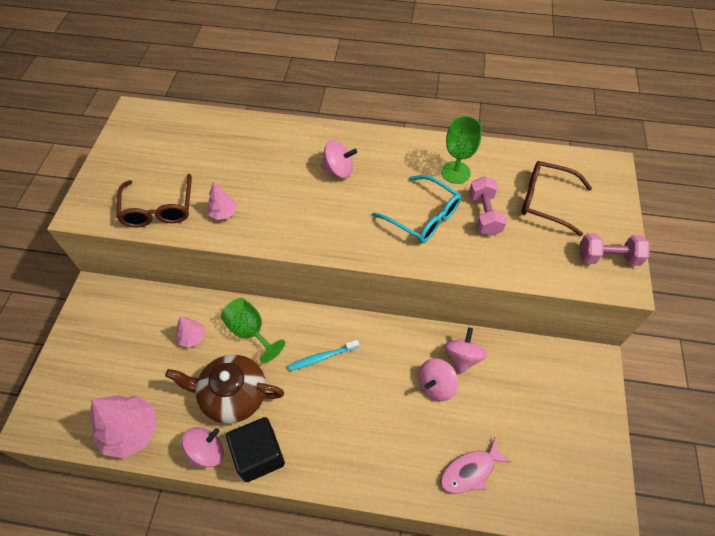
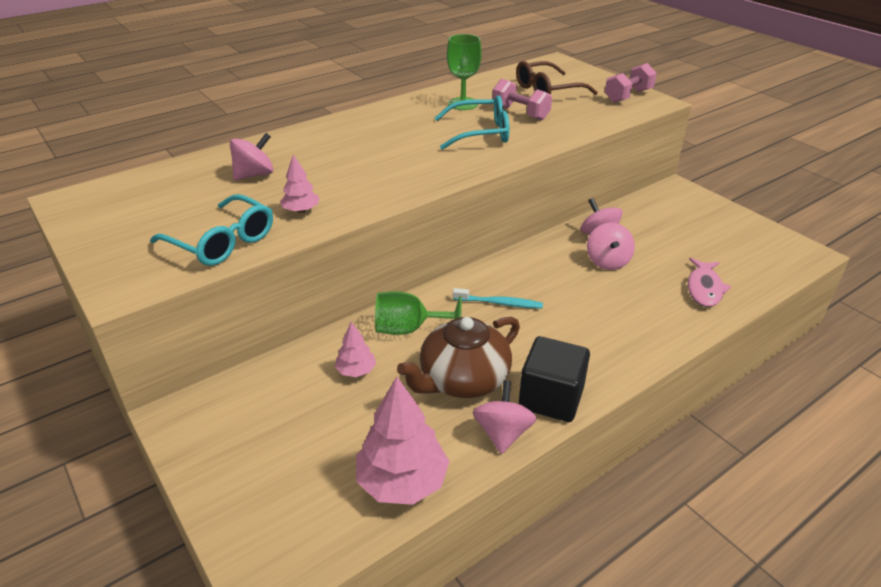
camera: 45 degrees left, 20 degrees down
(158, 209) = (222, 242): brown glasses -> turquoise glasses
(322, 357) = (499, 303): turquoise toothbrush -> turquoise toothbrush turned 105 degrees counterclockwise
(338, 170) = (367, 141): pink spinning top -> pink spinning top (254, 175)

